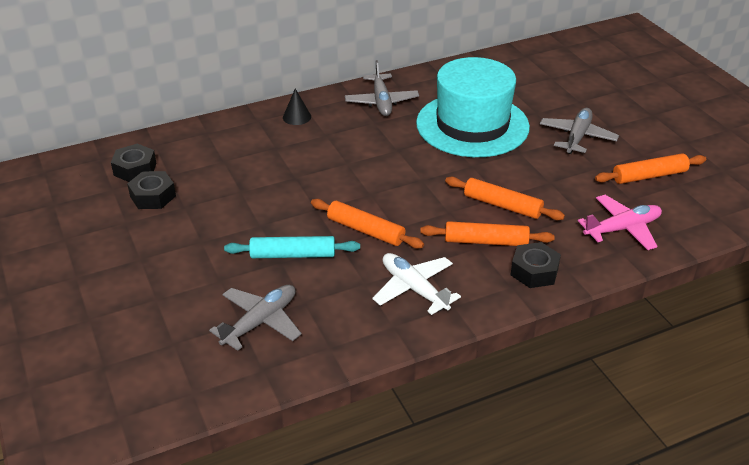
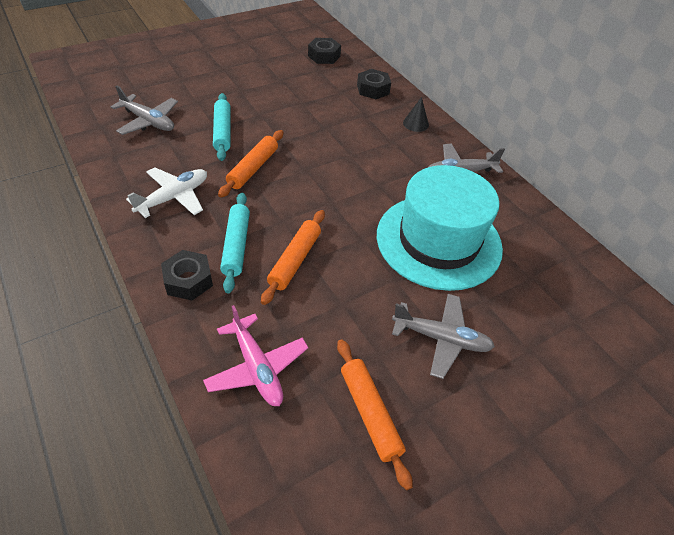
camera: 80 degrees right, 10 degrees up
(153, 196) = (292, 66): black nut -> black nut (373, 89)
(486, 241) = (236, 246): orange rolling pin -> turquoise rolling pin

